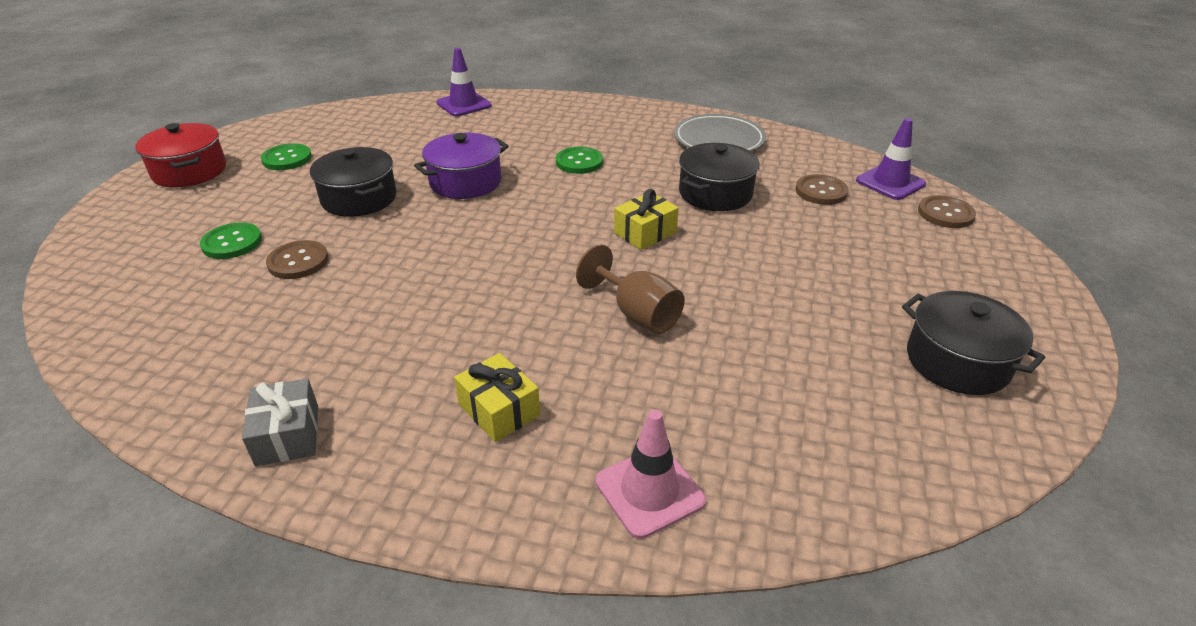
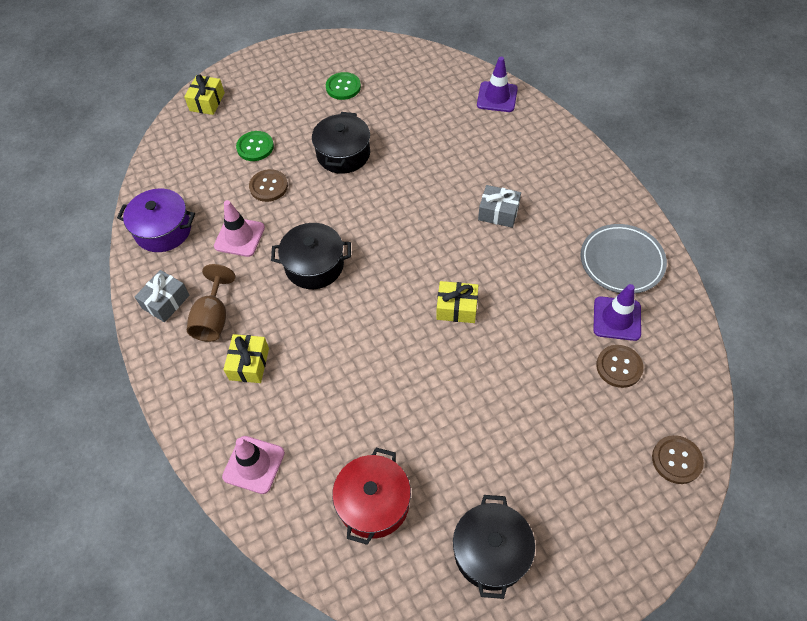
camera: 50 degrees right, 20 degrees up
(101, 241) = (207, 102): none -> yellow gift
(190, 171) = (288, 65): red pot -> red pot (373, 503)
(318, 318) = (239, 237): none -> pink traffic cone
(465, 182) = (411, 181): purple pot -> purple pot (163, 230)
(579, 162) = (498, 213): green button -> grey gift
(637, 314) = (375, 363): brown goblet -> brown goblet (213, 318)
(715, 193) = (544, 310): black pot -> black pot (314, 265)
(890, 182) = (684, 401): purple traffic cone -> purple traffic cone (617, 318)

